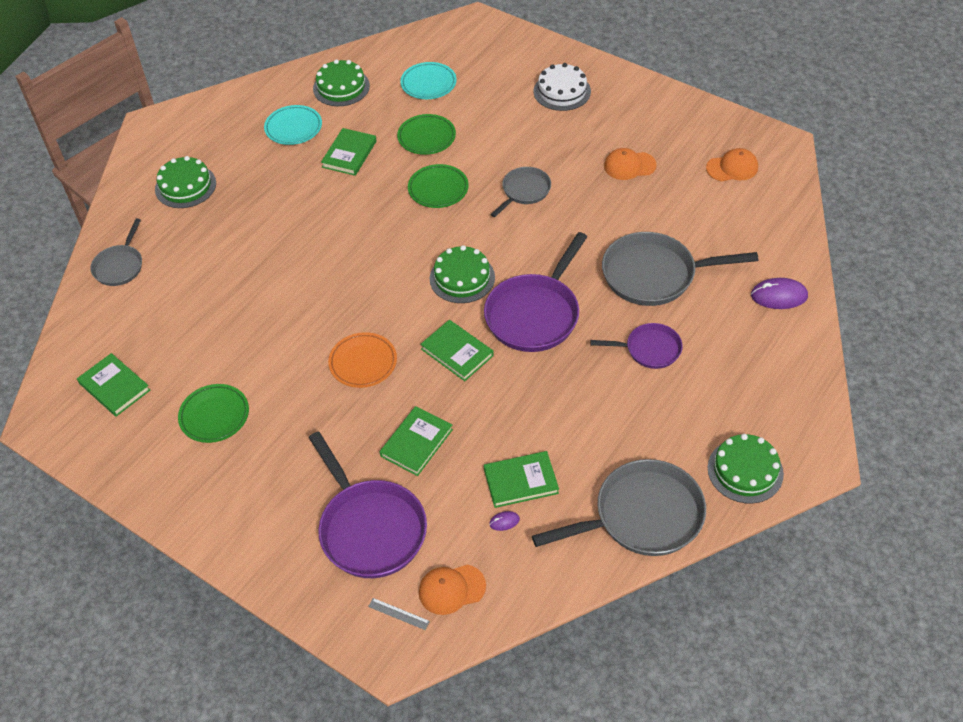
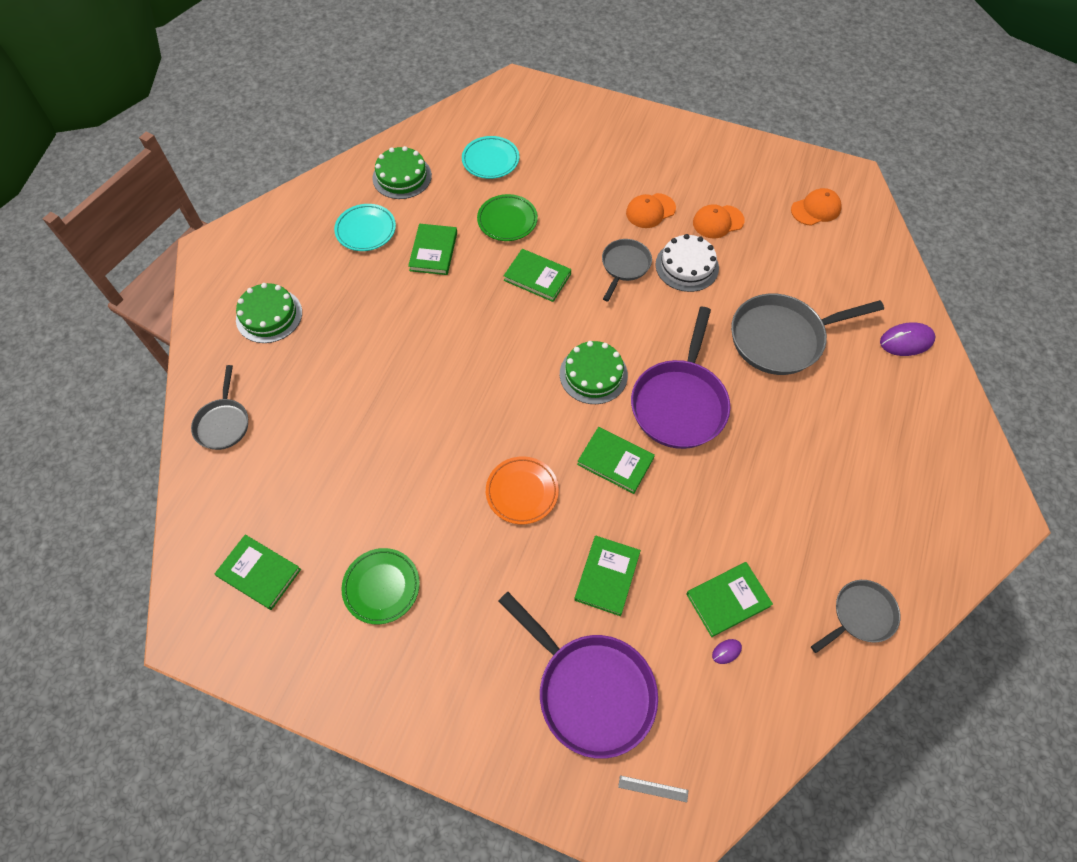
camera: 15 degrees left, 10 degrees up
(438, 189) = (537, 277): green plate -> green book
(451, 589) = (698, 745): orange cap -> orange cap (650, 211)
(562, 91) = (626, 150): white cake -> white cake (687, 266)
(641, 516) = (860, 615): grey pan -> grey pan, size x0.57
(649, 349) = (804, 423): purple pan -> none
(745, 470) = (941, 542): green cake -> none

